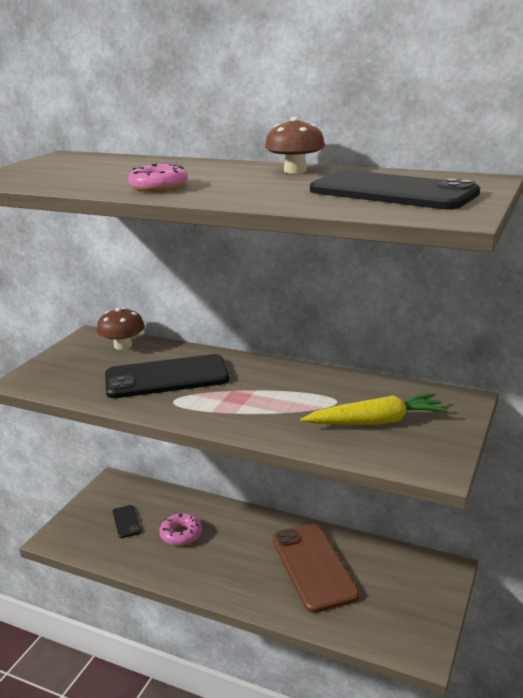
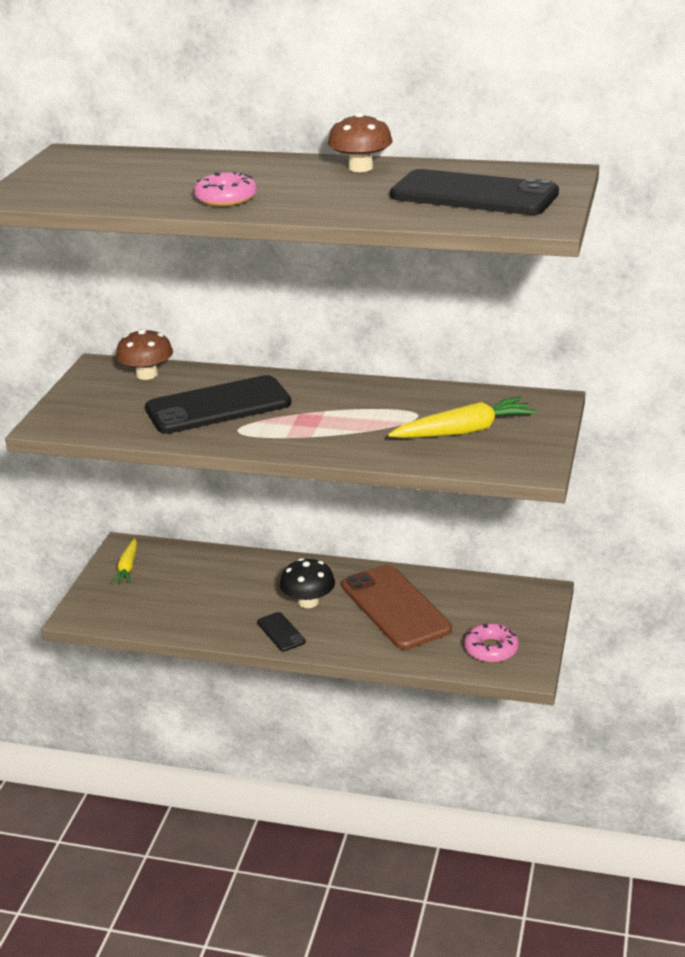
camera: 10 degrees left, 5 degrees up
(107, 499) = (127, 567): none -> yellow carrot
(126, 521) = (161, 588): black phone -> black phone (281, 632)
(181, 534) = (232, 593): pink donut -> pink donut (491, 649)
(241, 550) = (308, 602): none -> black mushroom

